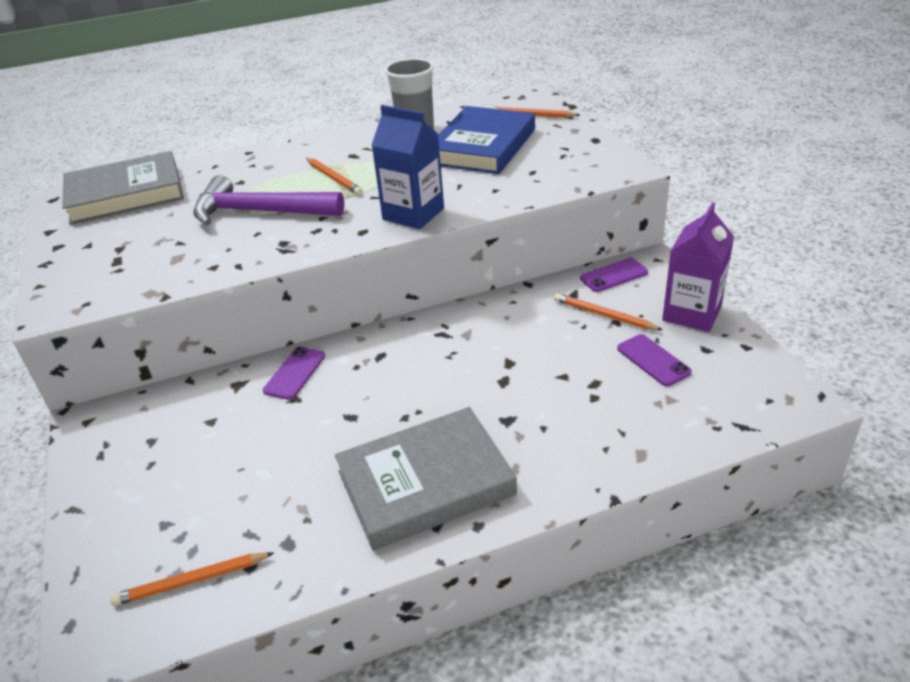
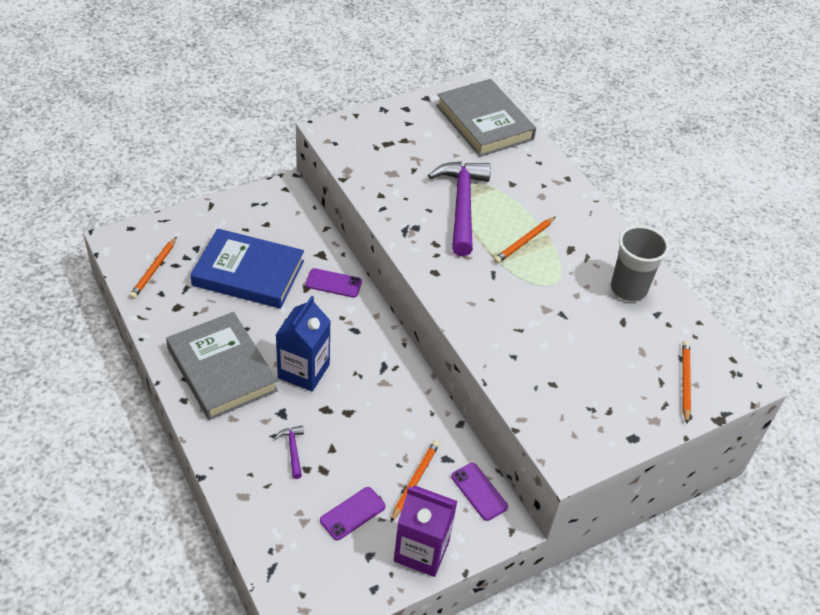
camera: 75 degrees right, 10 degrees up
(191, 581) = (154, 270): orange pencil -> orange pencil turned 135 degrees counterclockwise
(413, 214) = (465, 302): blue carton -> blue carton (304, 371)
(482, 146) = (602, 343): blue book -> blue book (248, 273)
(566, 409) = (293, 450): none -> purple hammer

